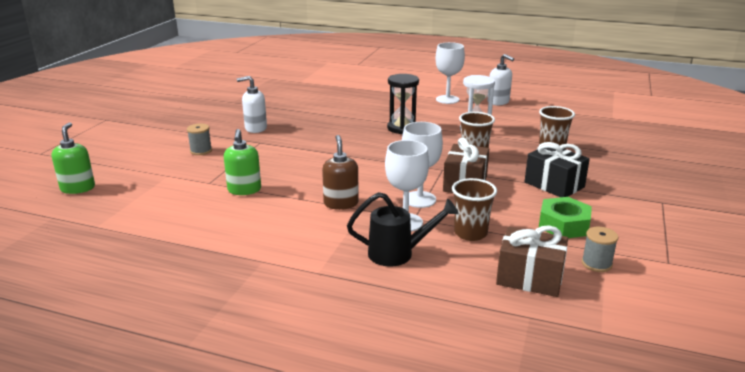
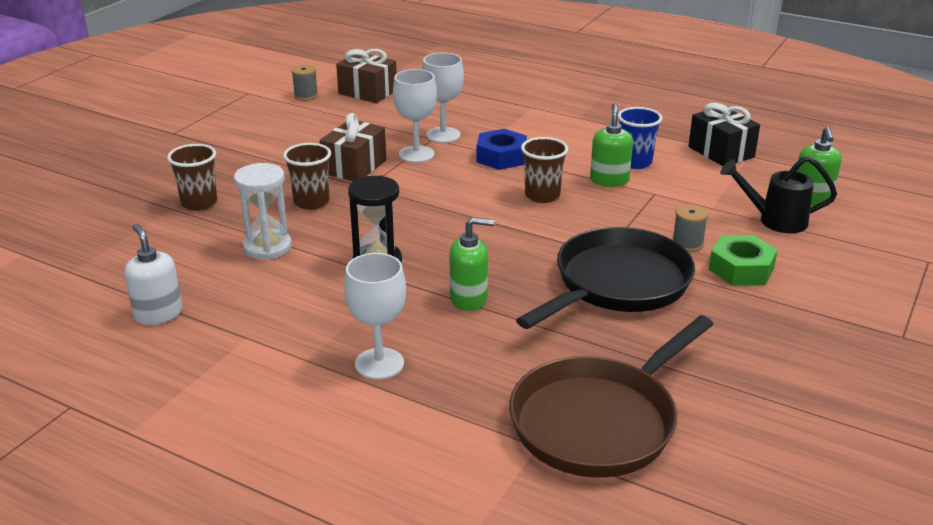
camera: 170 degrees left, 5 degrees up
(215, 208) = (635, 162): none -> blue cup
(255, 128) = (616, 284): white soap dispenser -> black pan
(274, 88) = (600, 421): none -> brown pan
(341, 117) = (469, 299): none -> green soap dispenser
(341, 203) = (501, 157): brown soap dispenser -> blue nut
(398, 253) = (461, 113): black watering can -> black watering can (774, 220)
(447, 99) = (246, 332): white goblet -> white goblet (379, 364)
(470, 233) = (388, 122): brown cup -> brown cup (542, 195)
(554, 185) = (257, 158): black gift -> black gift (721, 152)
(563, 225) = (297, 122): green nut -> green nut (741, 269)

